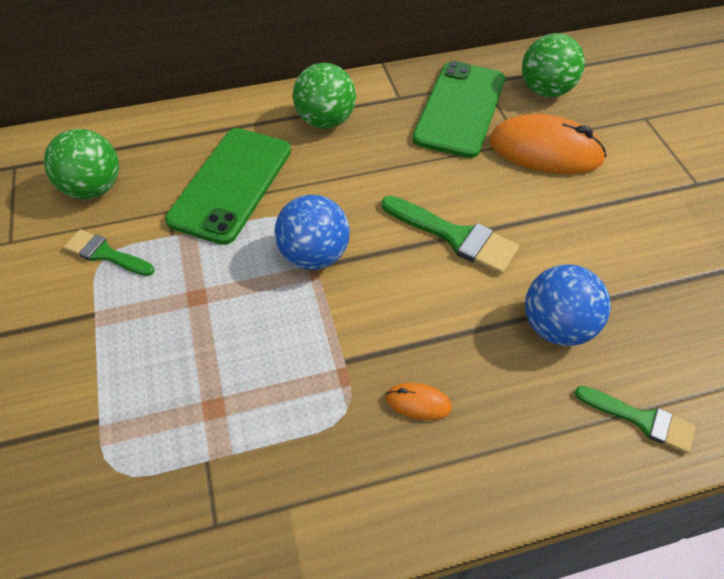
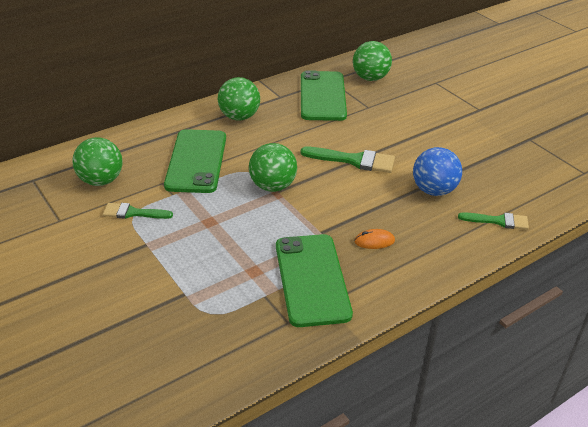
camera: 20 degrees left, 15 degrees down
(289, 451) = (312, 279): none -> green phone
(314, 255) = (273, 186): blue ball -> green ball
(545, 151) = (385, 109): orange mouse -> none

